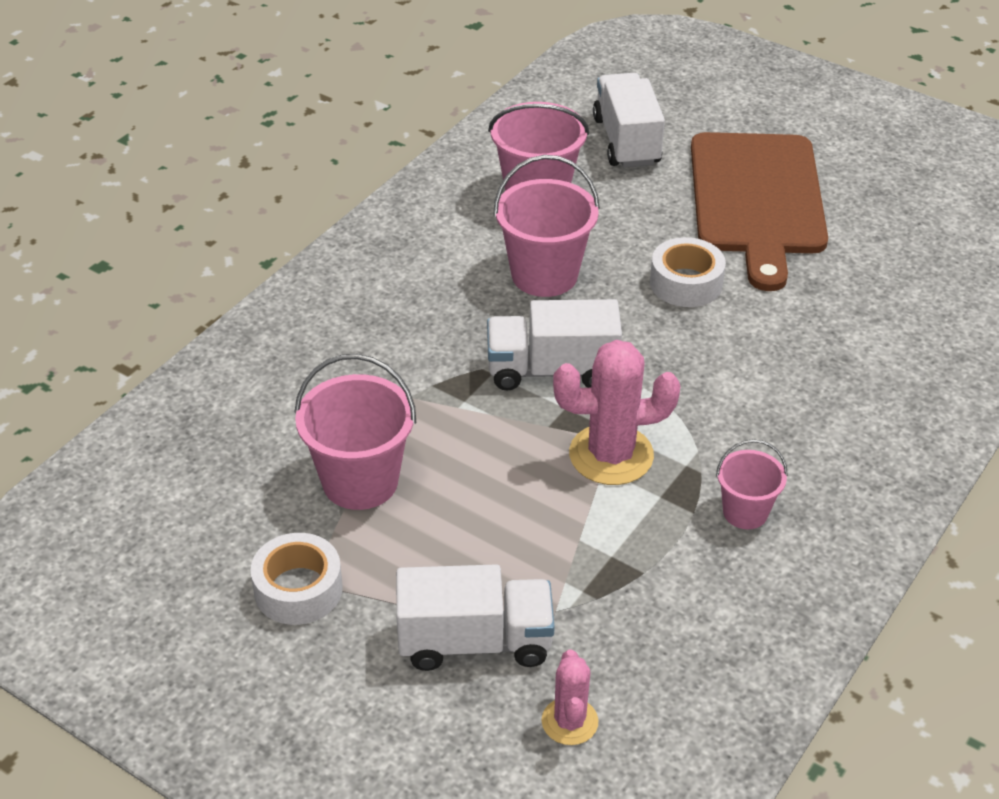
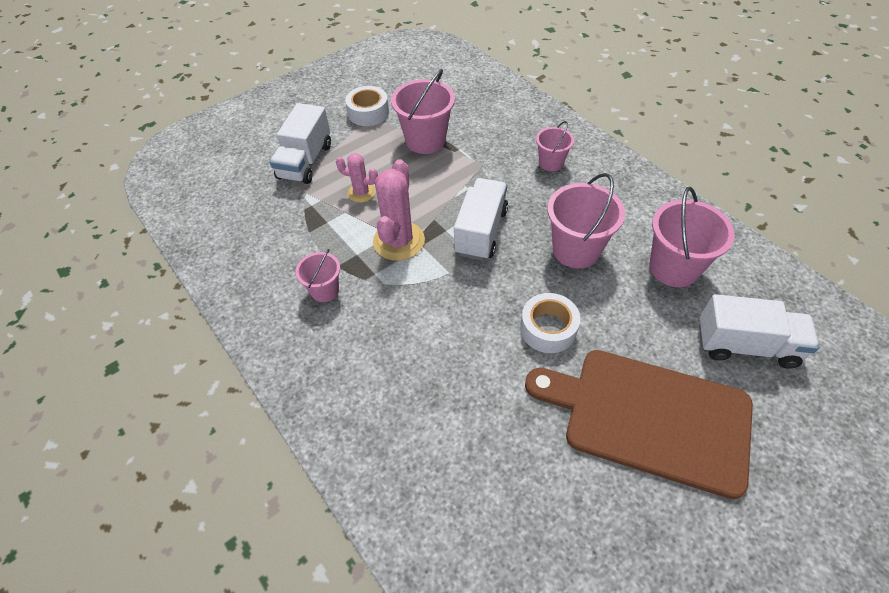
camera: 110 degrees right, 10 degrees up
(371, 320) = (551, 163): none -> pink bucket
(569, 721) = (242, 183): pink cactus -> pink cactus (361, 193)

